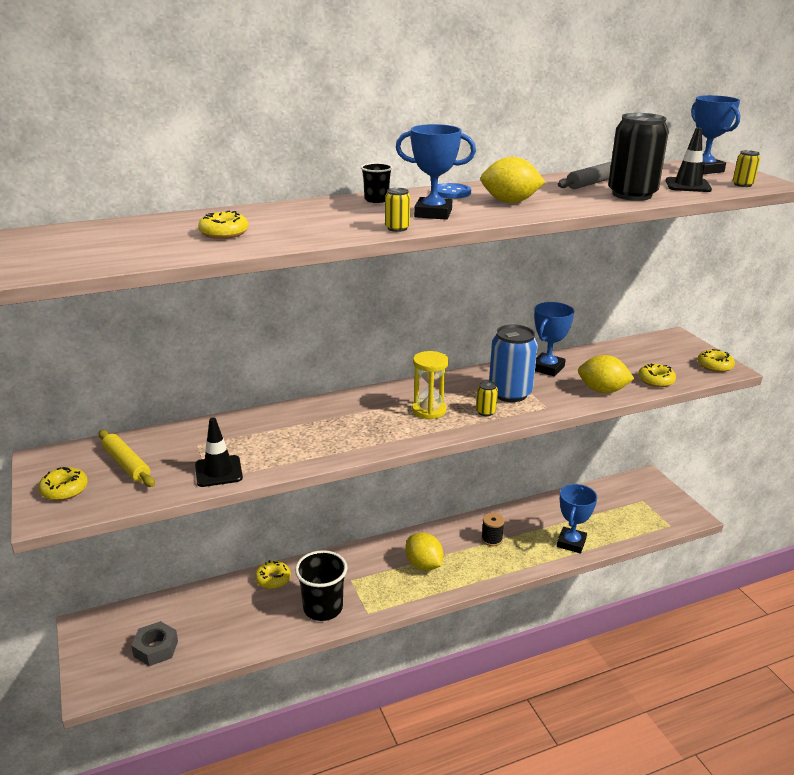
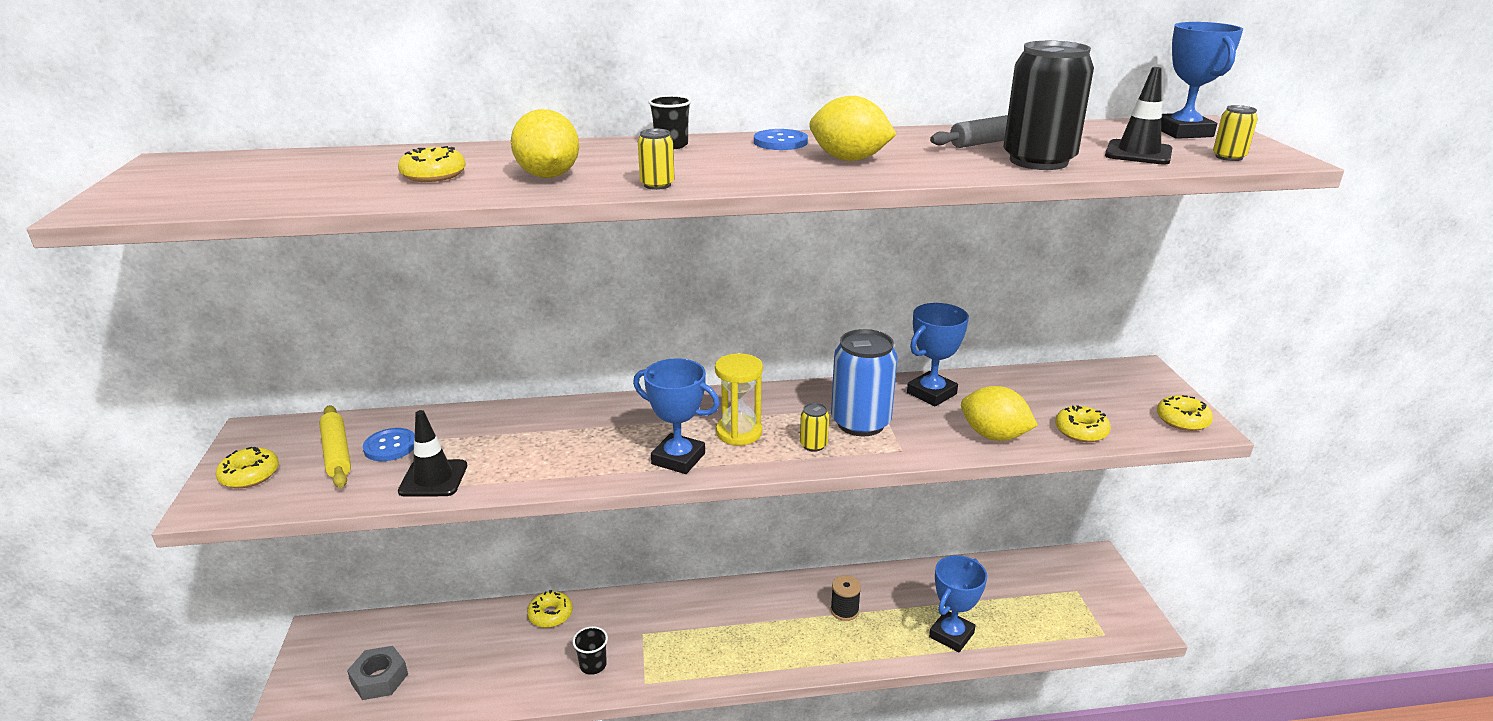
camera: 15 degrees right, 0 degrees up
(167, 454) = (390, 446): none -> blue button
(323, 608) = (593, 665): black cup -> black cup, size x0.53
(423, 565) = (742, 630): yellow lemon -> yellow lemon (548, 176)
(433, 213) = (726, 168): blue trophy -> blue trophy (678, 459)

